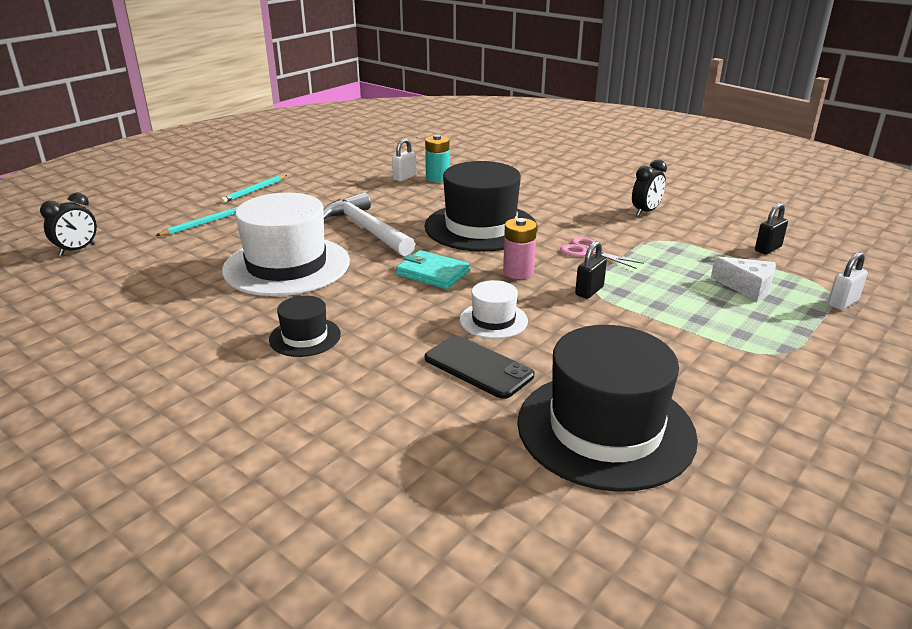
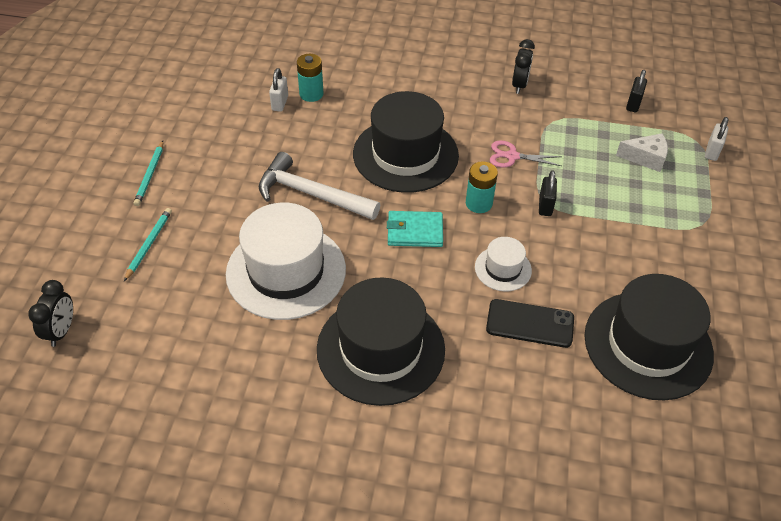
camera: 30 degrees left, 20 degrees up
(305, 337) = (381, 349): black hat -> black hat, size x2.08
(518, 272) = (478, 203): pink battery -> turquoise battery

